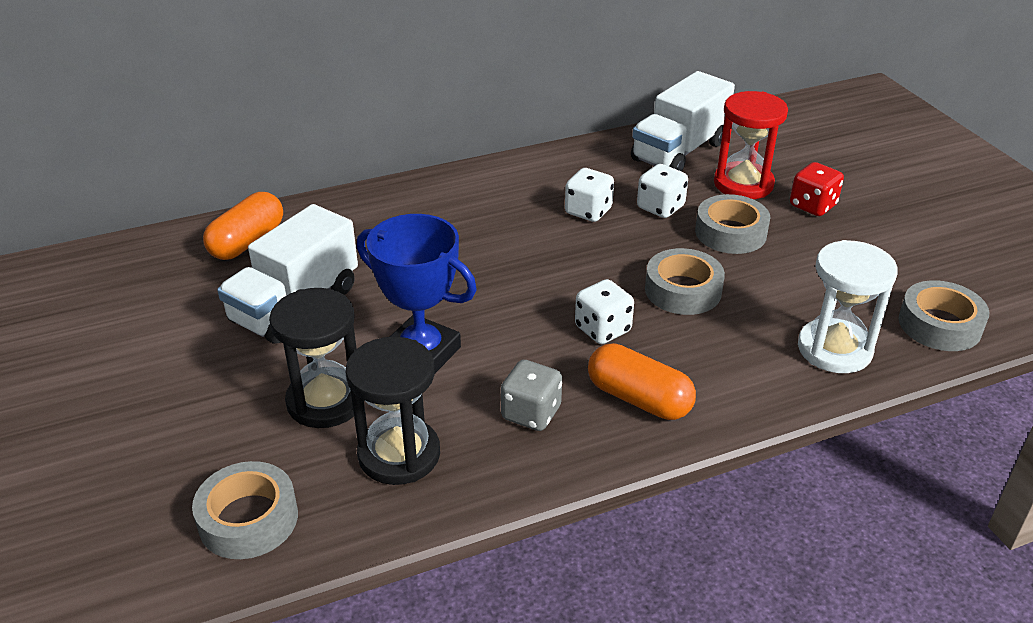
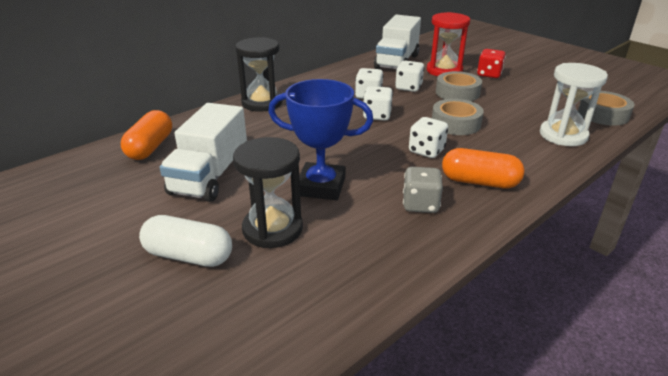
camera: 20 degrees left, 5 degrees down
(214, 412) = (188, 256): none -> white capsule
(248, 519) = (264, 323): grey tape -> none
(399, 454) = (350, 250): black hourglass -> black hourglass (262, 103)
(575, 252) = (377, 116): none -> white dice

